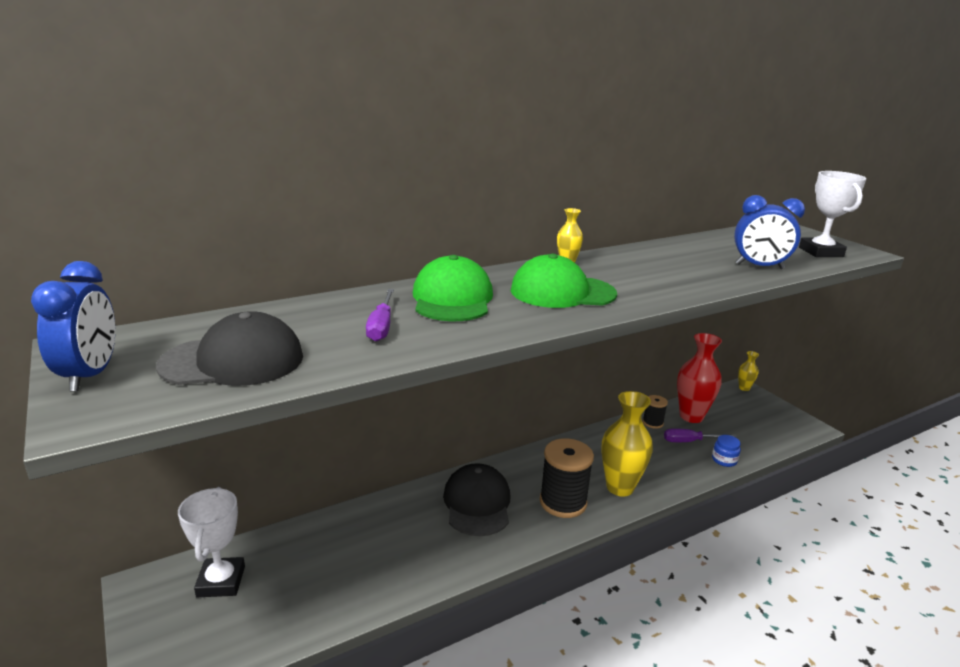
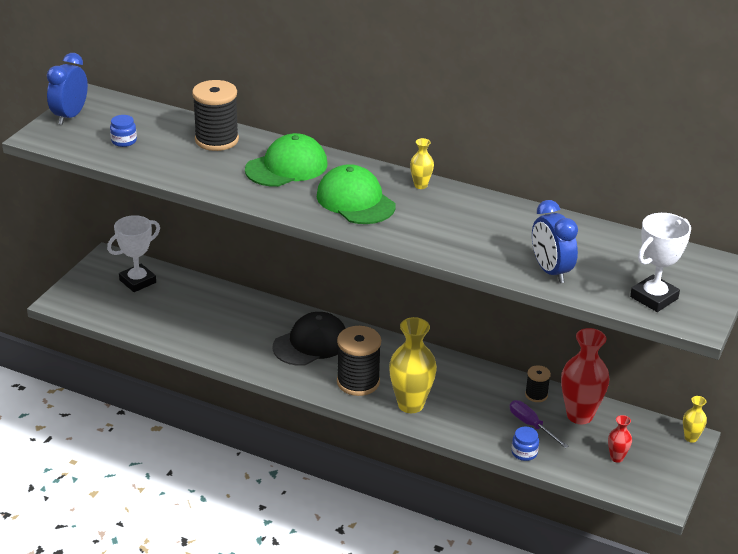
camera: 55 degrees right, 10 degrees up
(90, 375) = (70, 116): blue clock -> blue clock turned 150 degrees clockwise
(233, 361) = (124, 141): black cap -> blue jar
(337, 311) = (217, 140): none -> black spool
(381, 326) = (215, 161): purple screwdriver -> none
(752, 424) = (616, 458): none -> red vase

